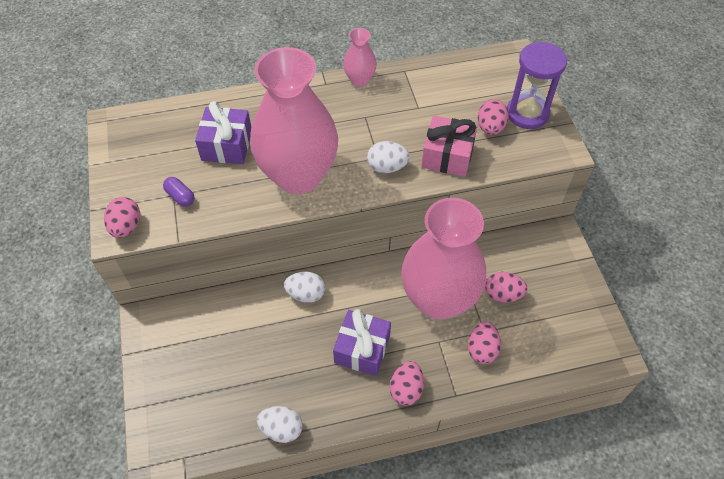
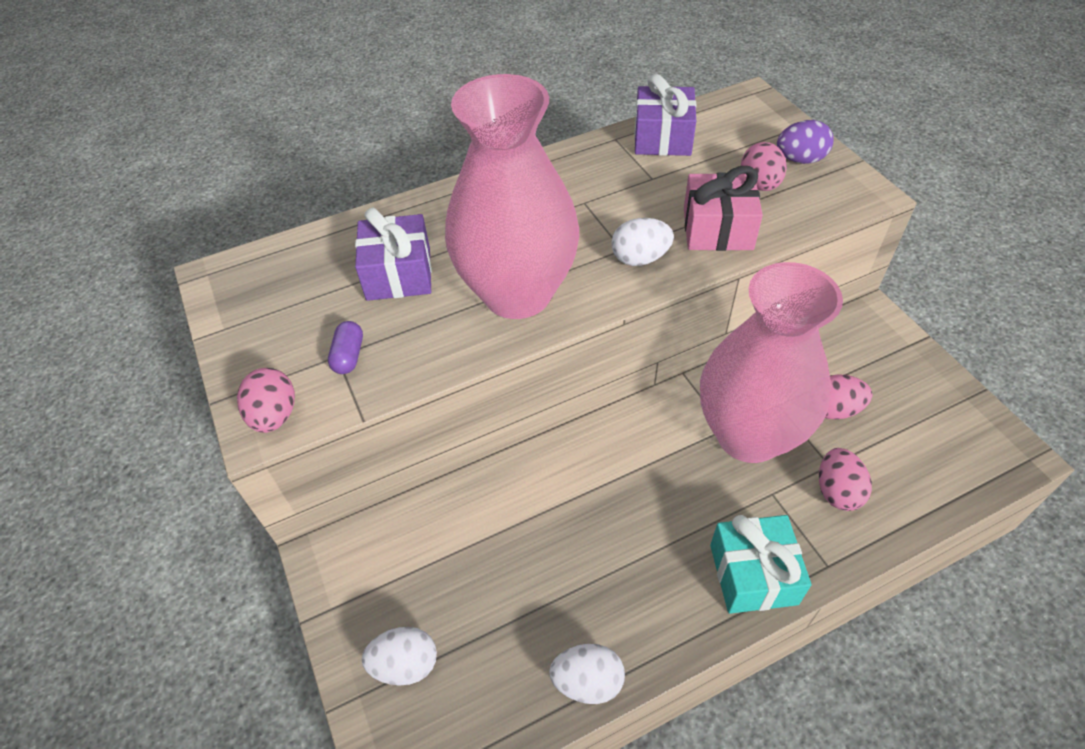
camera: 10 degrees left, 5 degrees down
(180, 197) = (348, 356): purple capsule -> purple capsule turned 60 degrees clockwise
(306, 294) = (558, 468): white egg -> white egg (405, 664)
(359, 80) = (559, 159): pink vase -> none
(362, 349) = (667, 529): purple gift -> purple gift (662, 138)
(406, 389) = (753, 574): pink egg -> turquoise gift
(527, 113) = (800, 159): purple hourglass -> purple egg

